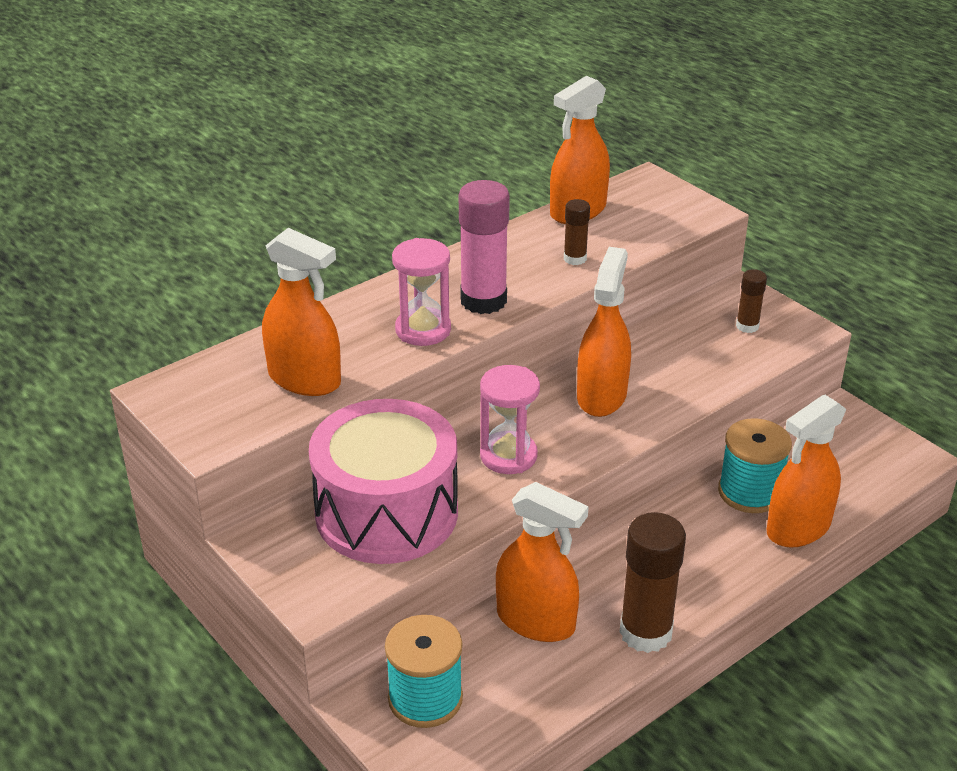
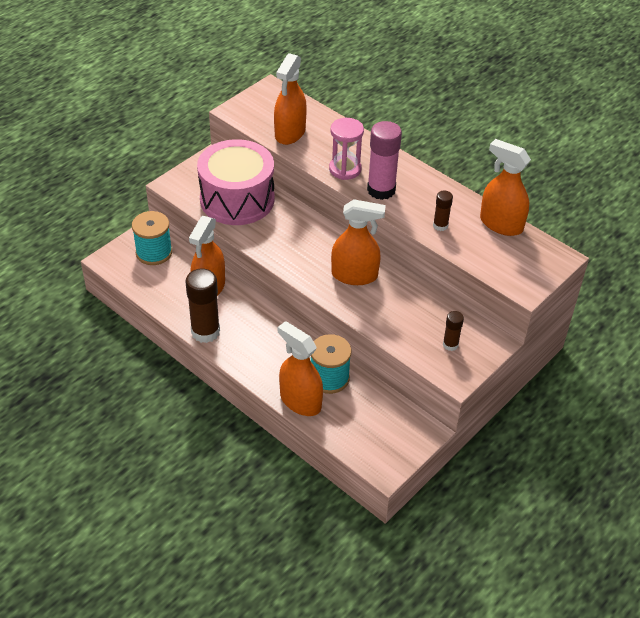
camera: 80 degrees right, 10 degrees up
(508, 456) = (290, 240): pink hourglass -> none

